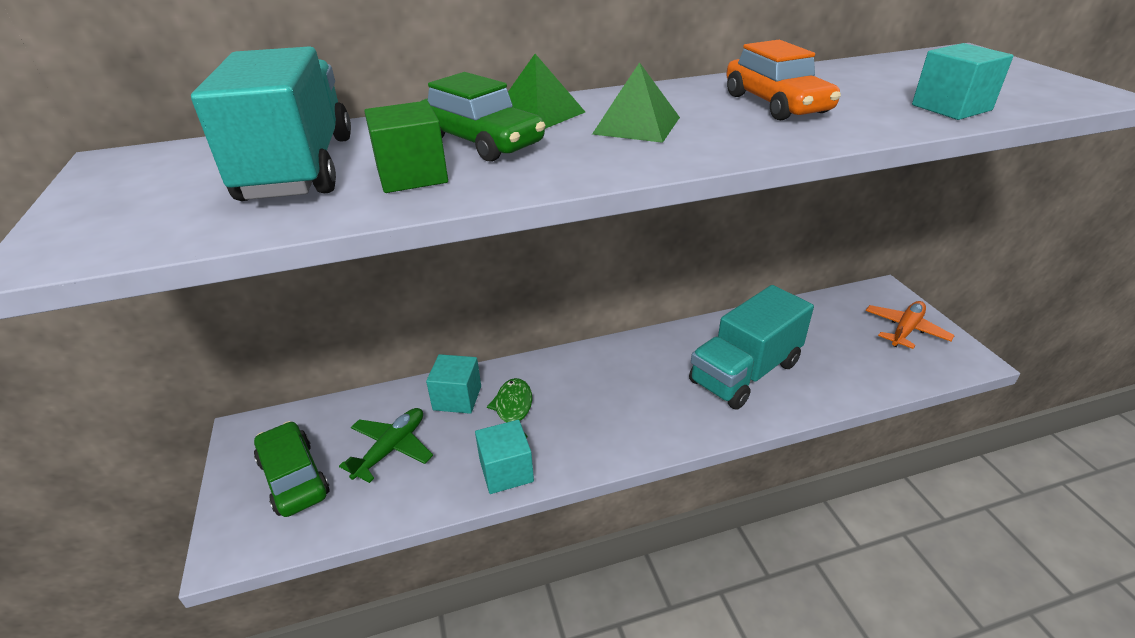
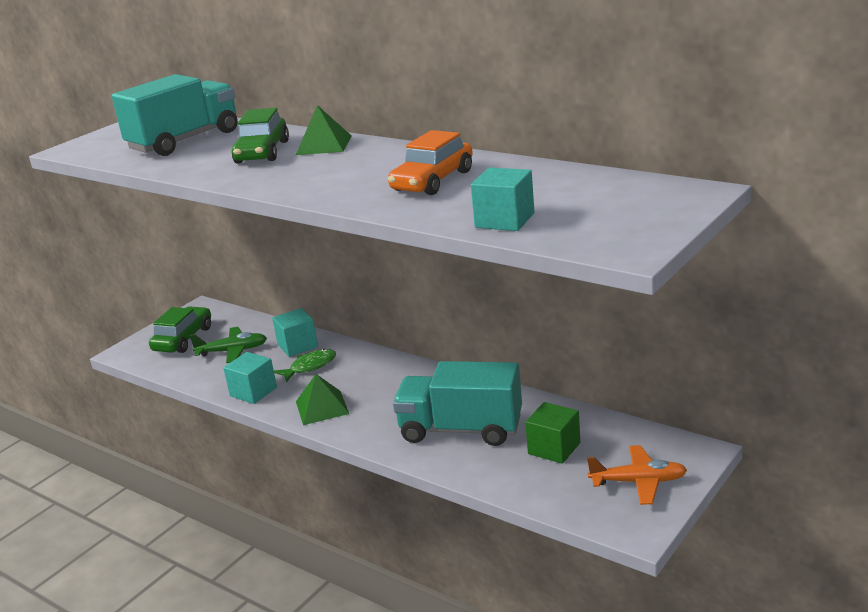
camera: 55 degrees right, 10 degrees down
(412, 176) = (201, 159): green cube -> green cube (554, 448)
(636, 125) = (336, 167): green pyramid -> green pyramid (322, 407)

